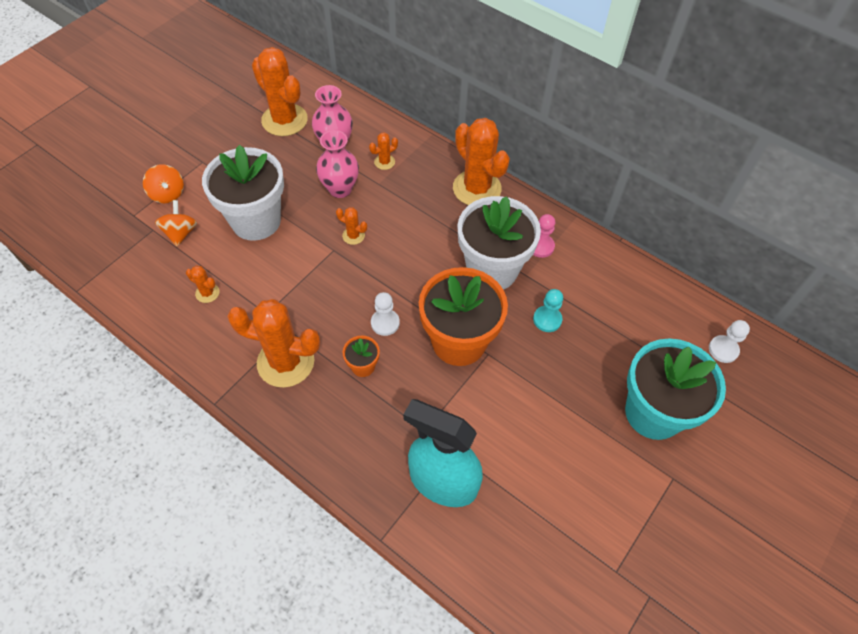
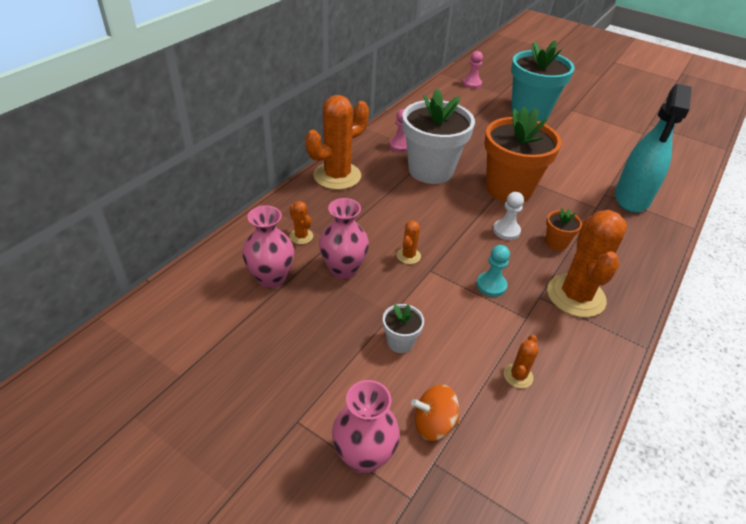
camera: 95 degrees left, 15 degrees down
(167, 194) = (364, 456): orange spinning top -> pink vase
(256, 221) = (400, 342): white flower pot -> white flower pot, size x0.43
(284, 120) = (219, 332): orange cactus -> none
(547, 319) = (472, 146): turquoise pawn -> turquoise pawn (491, 285)
(723, 350) = (472, 84): white pawn -> pink pawn

